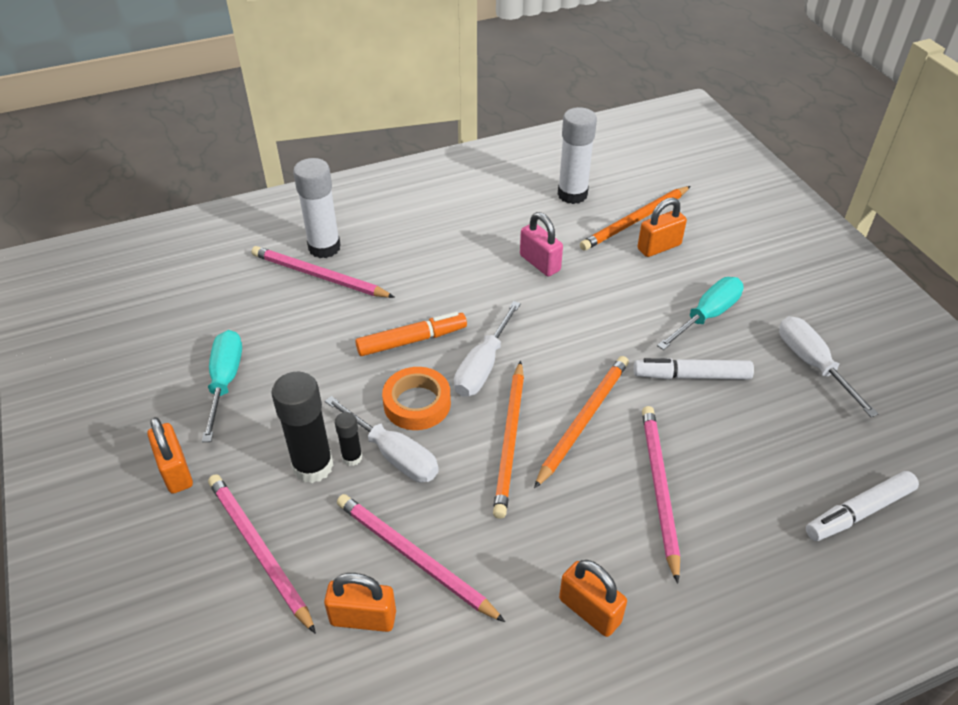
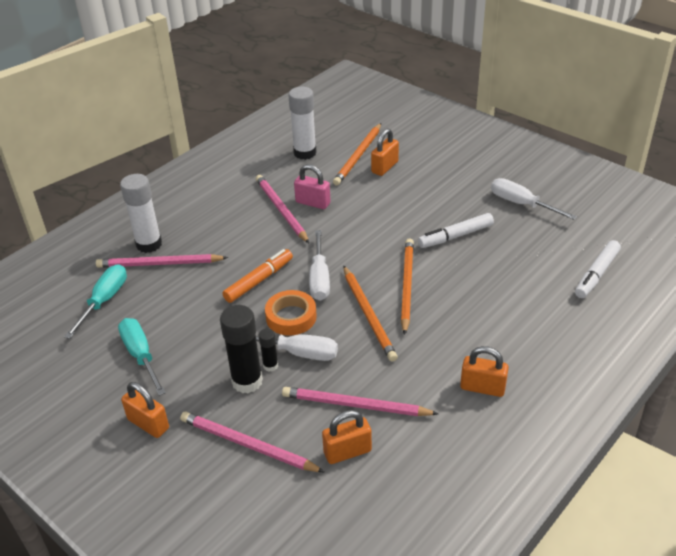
camera: 25 degrees left, 5 degrees down
(659, 488) = (478, 306): pink pencil -> pink pencil (281, 210)
(706, 316) = (442, 198): turquoise screwdriver -> turquoise screwdriver (104, 301)

